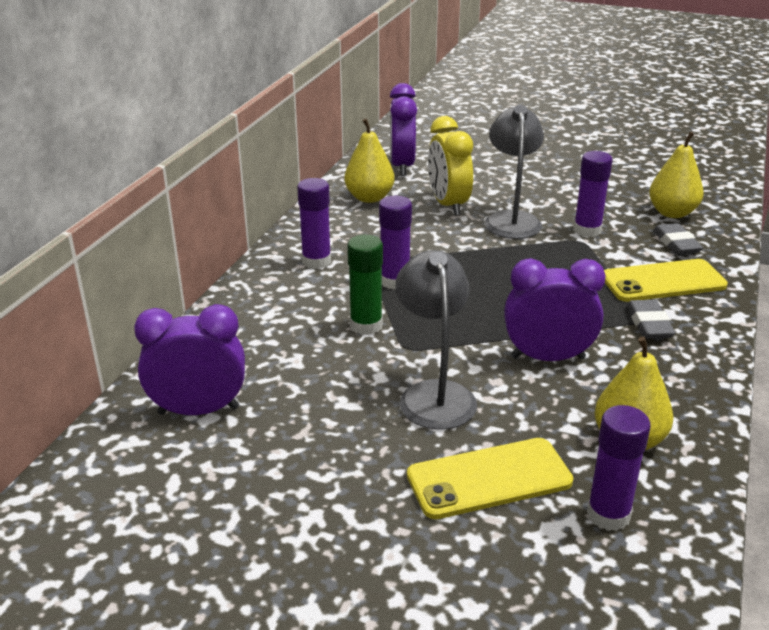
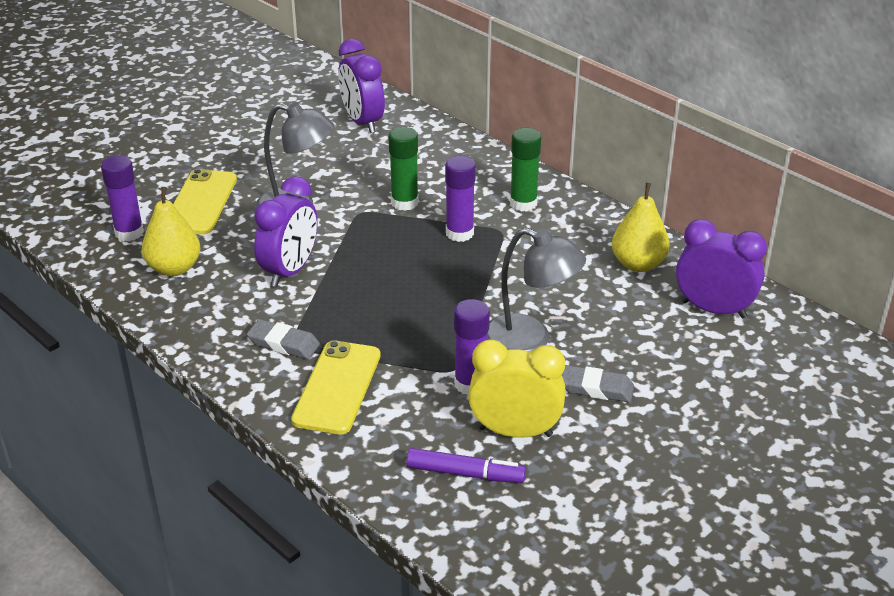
camera: 115 degrees right, 5 degrees up
(198, 410) = (362, 122): purple clock -> purple clock turned 135 degrees clockwise
(316, 261) = (523, 204): purple glue stick -> green glue stick
(448, 204) = (591, 310): yellow clock -> yellow clock (515, 431)
(672, 213) = (465, 473): yellow pear -> purple marker
(676, 243) = (397, 437): grey eraser -> grey eraser (596, 388)

